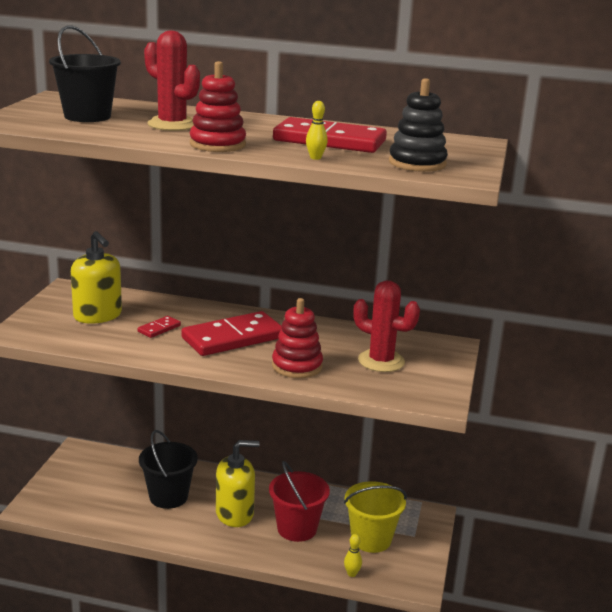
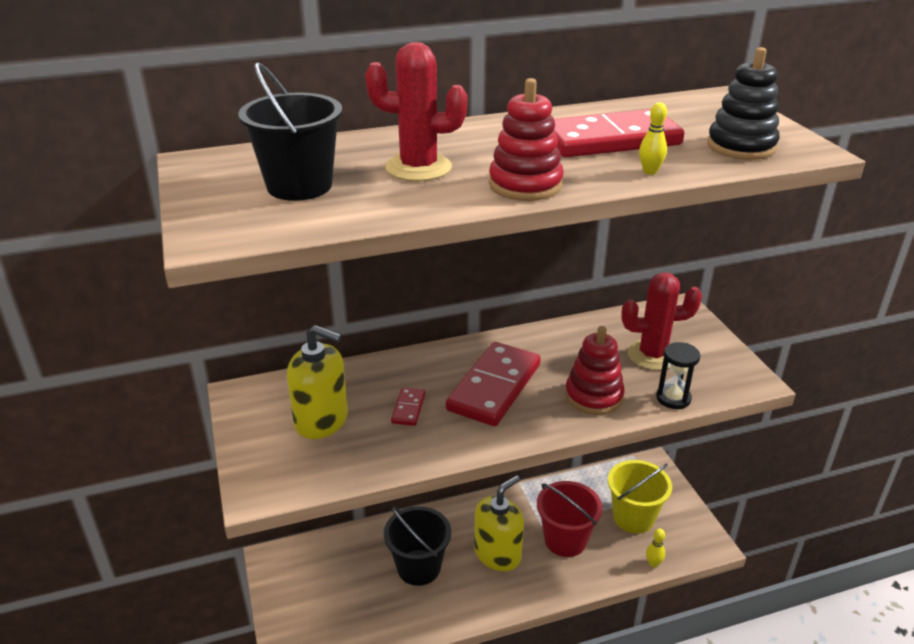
camera: 30 degrees left, 10 degrees up
(356, 388) = (673, 398): none -> black hourglass

